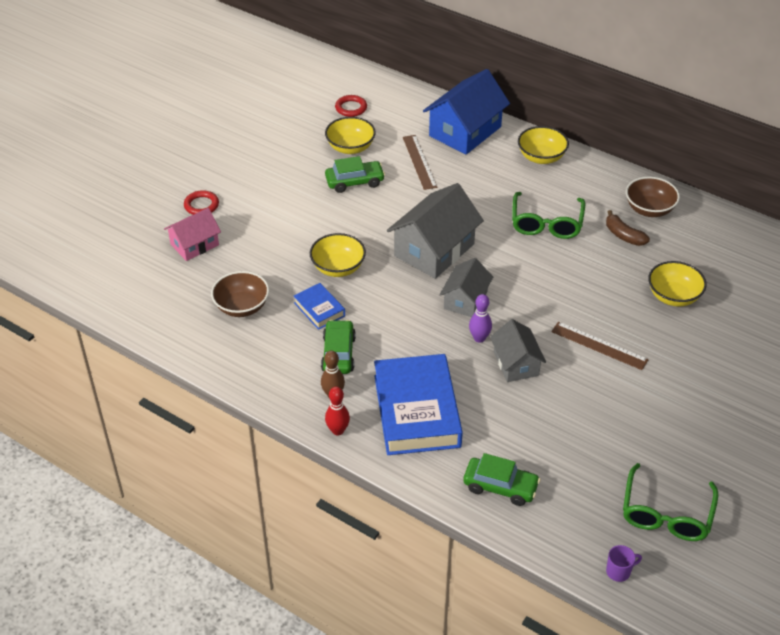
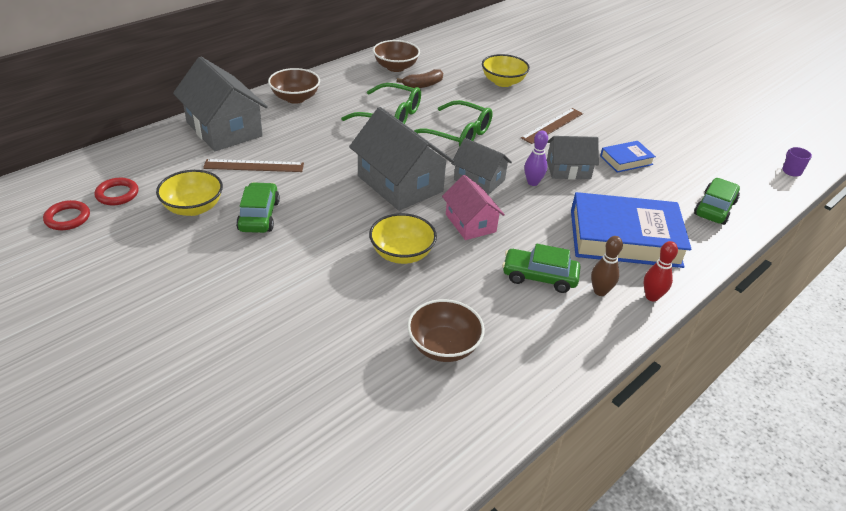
camera: 80 degrees left, 5 degrees down
(194, 245) = (303, 379): pink house -> pink house (470, 223)
(201, 205) = (221, 361): red ring -> red ring (67, 218)
(319, 309) = (466, 280): blue book -> blue book (626, 160)
(465, 131) = (224, 129): blue house -> grey house
(541, 157) = (295, 98): yellow bowl -> brown bowl
(666, 513) = (730, 138): green glasses -> green glasses (457, 134)

